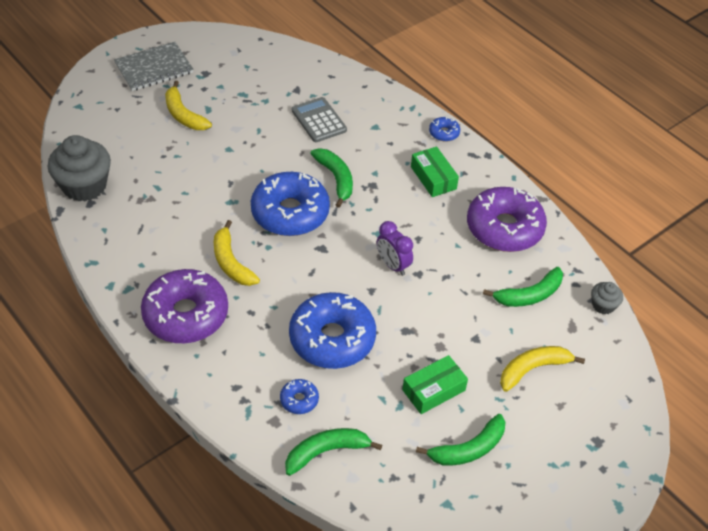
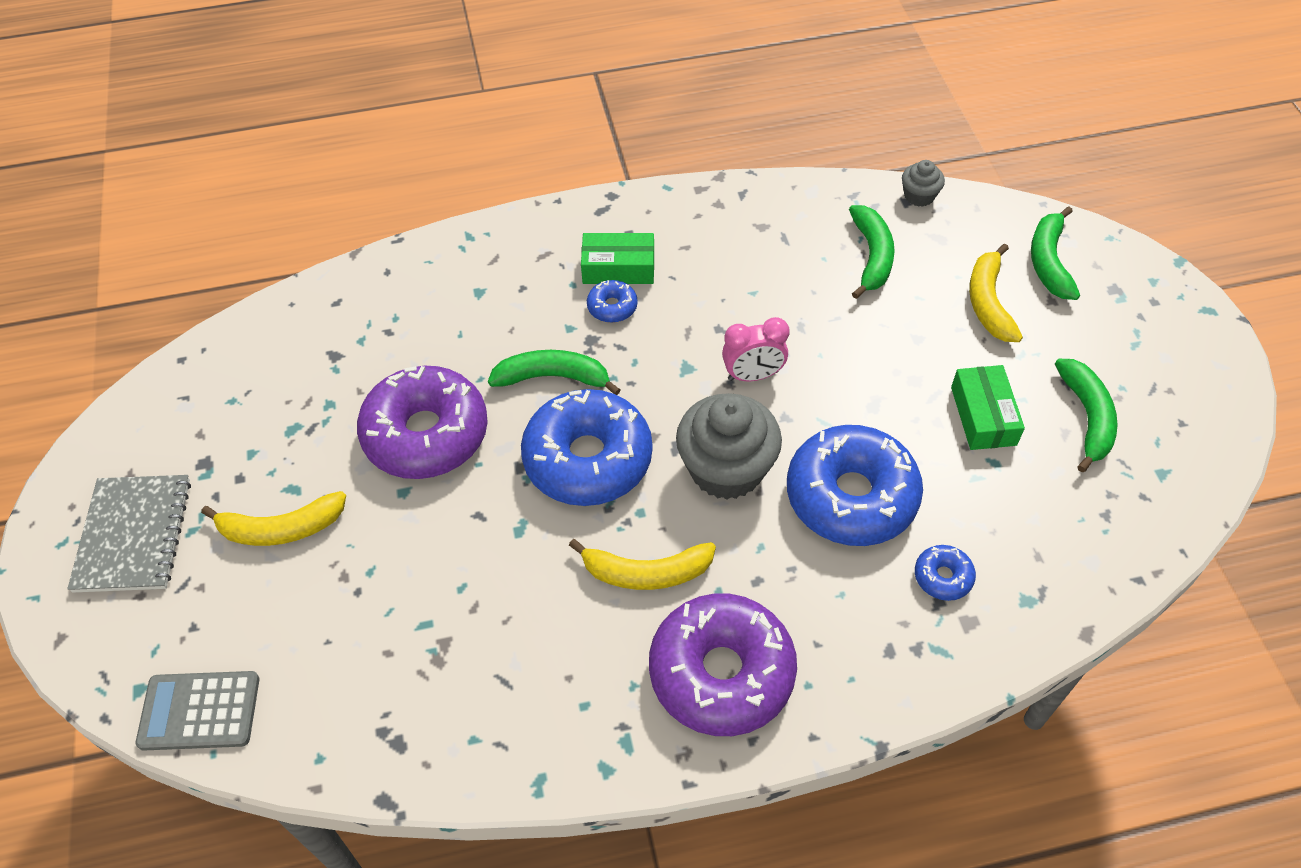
camera: 60 degrees left, 5 degrees up
(84, 186) = (350, 740): grey cupcake -> grey cupcake (726, 469)
(319, 120) = (420, 352): grey calculator -> grey calculator (199, 711)
(326, 452) = (1042, 576): green banana -> green banana (1049, 262)
(393, 265) = (753, 375): purple clock -> pink clock
(444, 133) = (542, 222): blue donut -> blue donut (612, 307)
(504, 228) = (749, 233): purple donut -> purple donut (426, 434)

